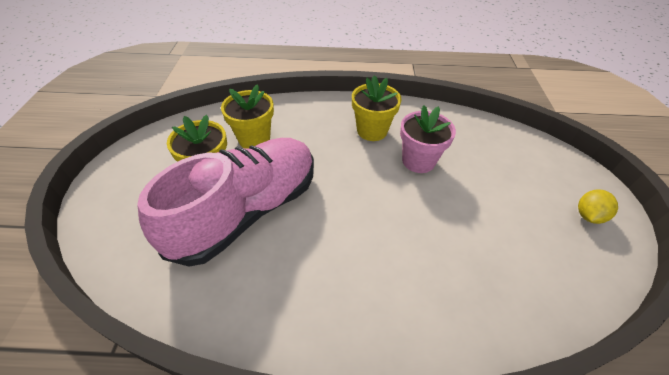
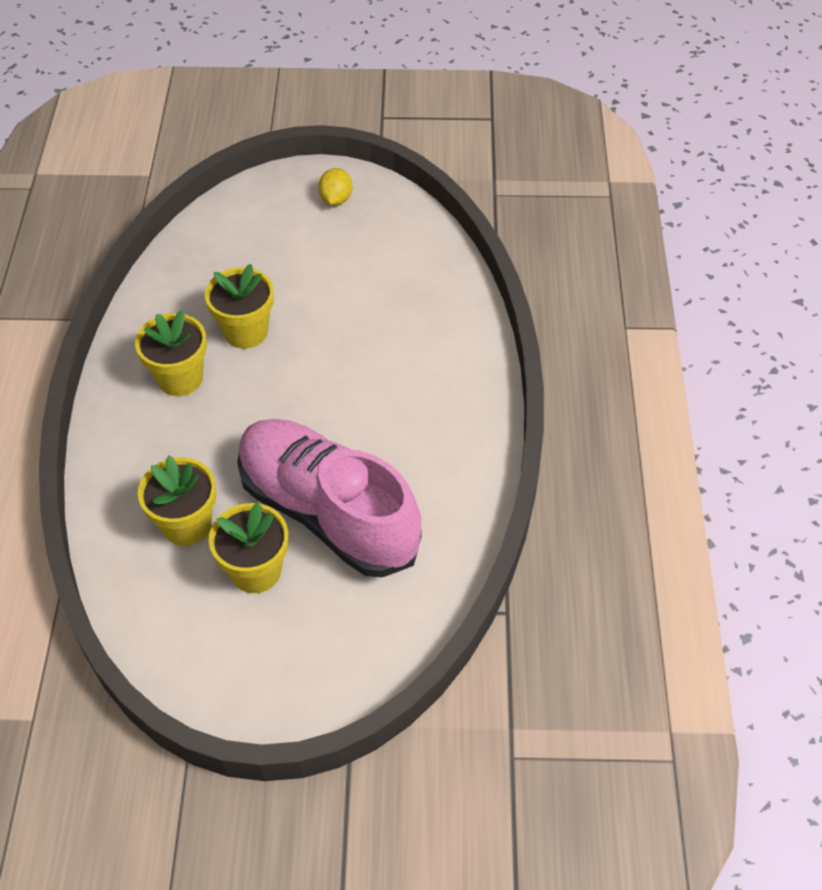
camera: 90 degrees left, 5 degrees up
(418, 161) = (246, 332): pink flower pot -> yellow flower pot
(588, 215) = (336, 199): yellow lemon -> yellow lemon turned 60 degrees clockwise

